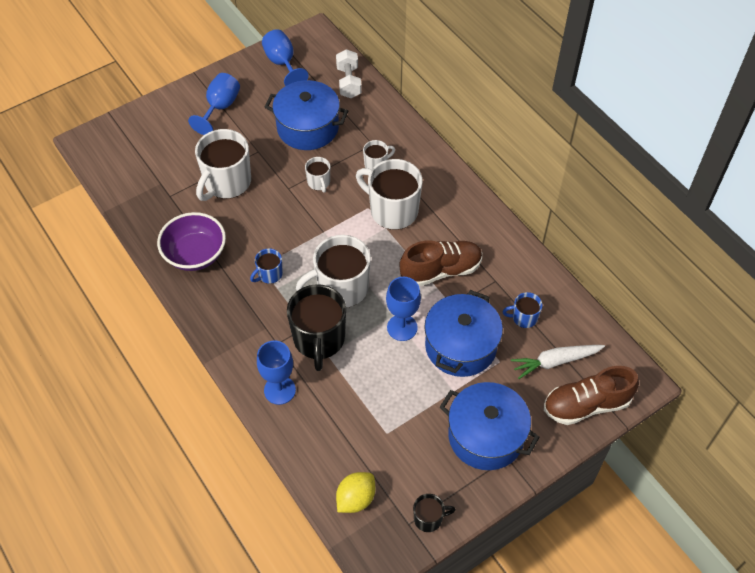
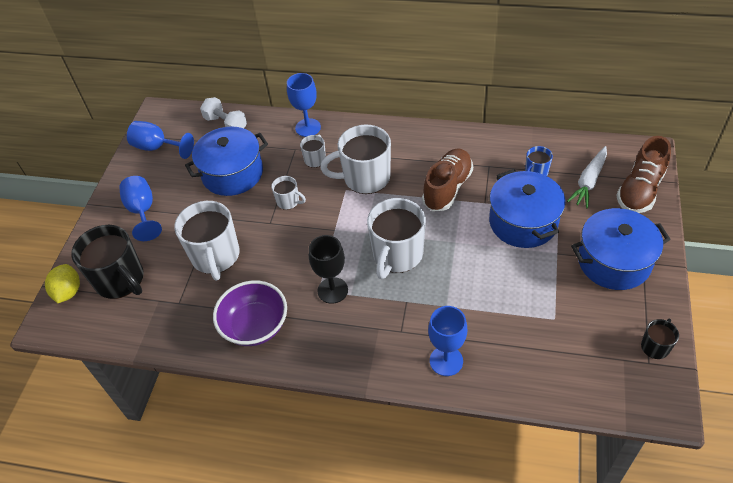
camera: 40 degrees left, 5 degrees down
(269, 274) = (332, 290): blue mug -> black goblet
(319, 340) = (427, 301): black mug -> black mug (120, 280)
(356, 499) = (596, 381): yellow lemon -> yellow lemon (68, 292)
(402, 327) = (471, 244): blue goblet -> blue goblet (308, 127)

